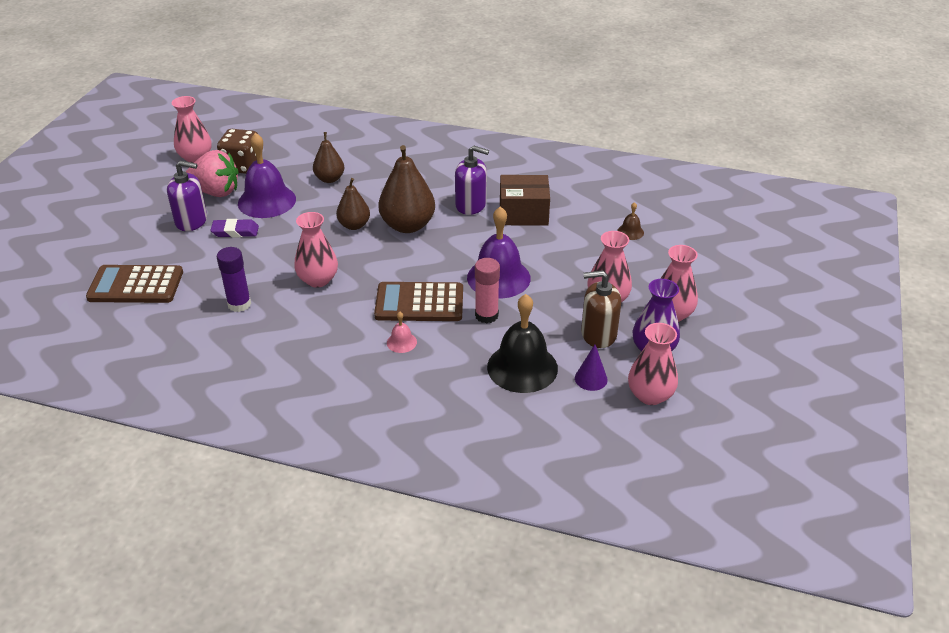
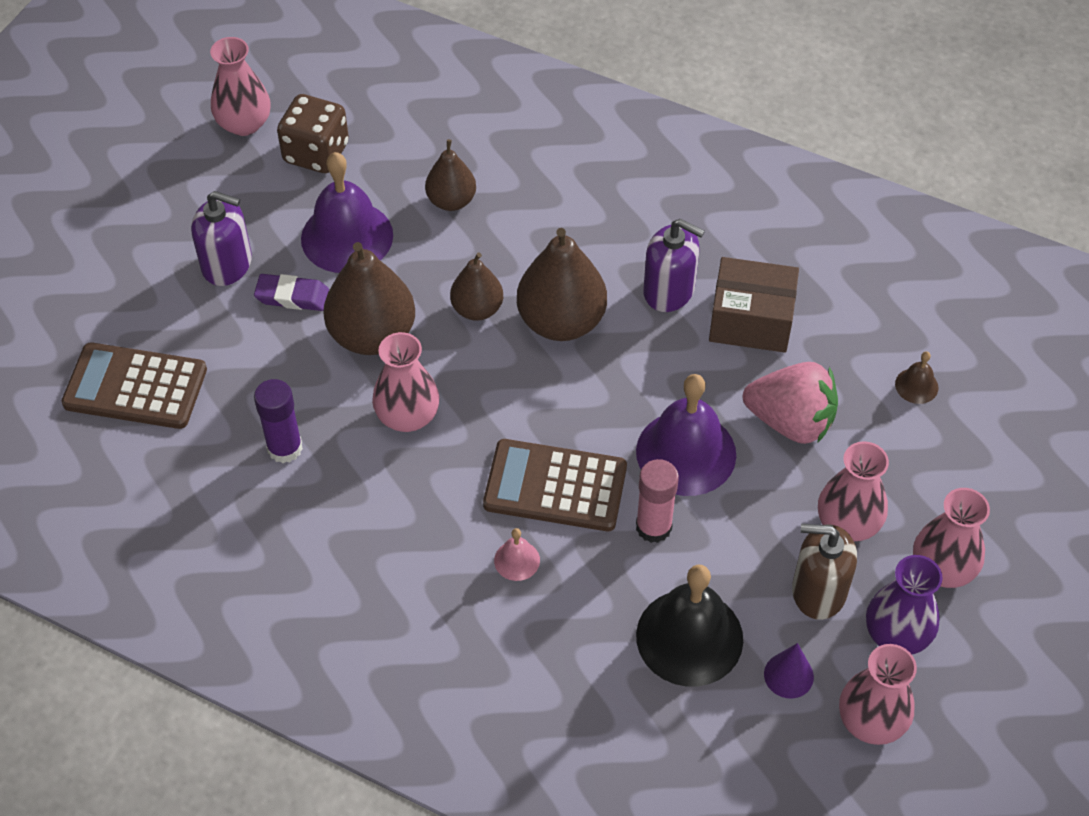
camera: 10 degrees right, 15 degrees up
(216, 192) = (269, 206): pink strawberry -> pink strawberry (790, 421)
(289, 244) = (372, 335): none -> brown pear

